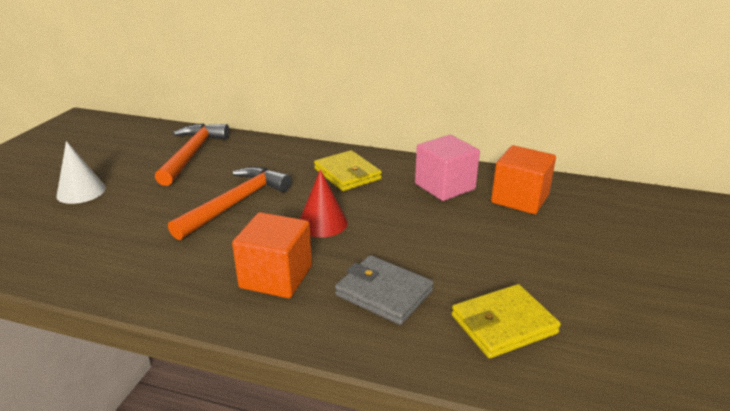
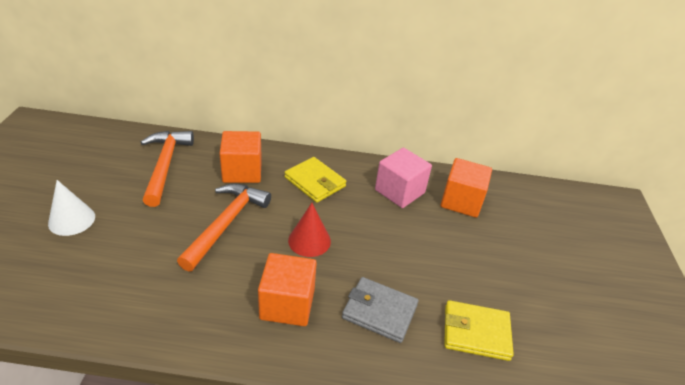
camera: 15 degrees left, 10 degrees up
(270, 162) = (242, 171): none -> orange cube
(503, 324) = (476, 332): yellow wallet -> yellow wallet turned 45 degrees clockwise

